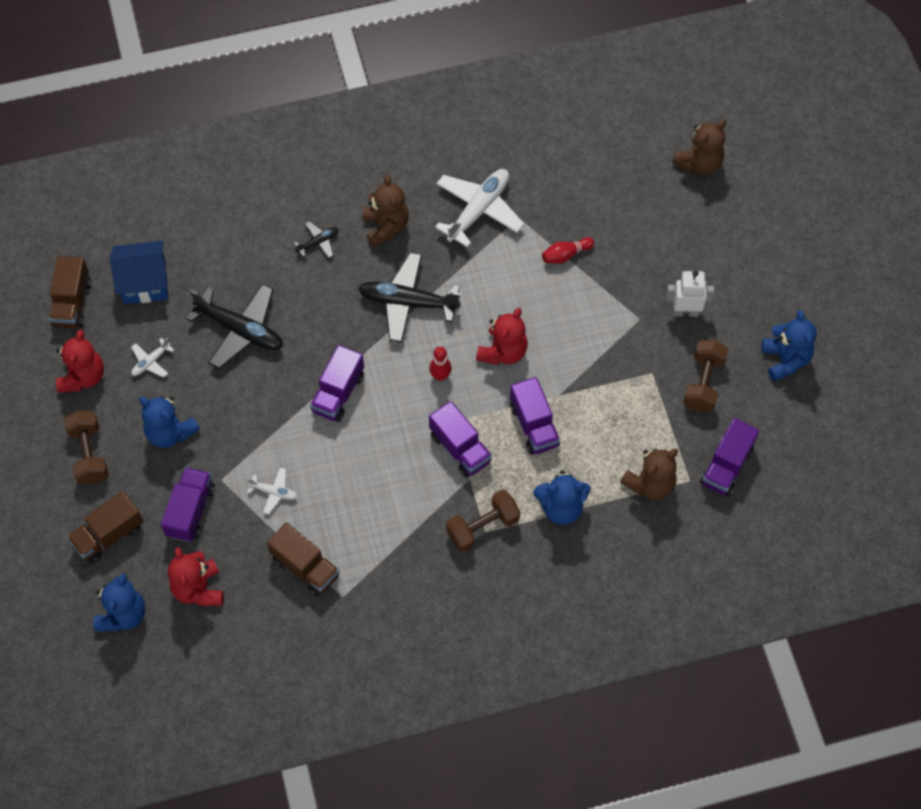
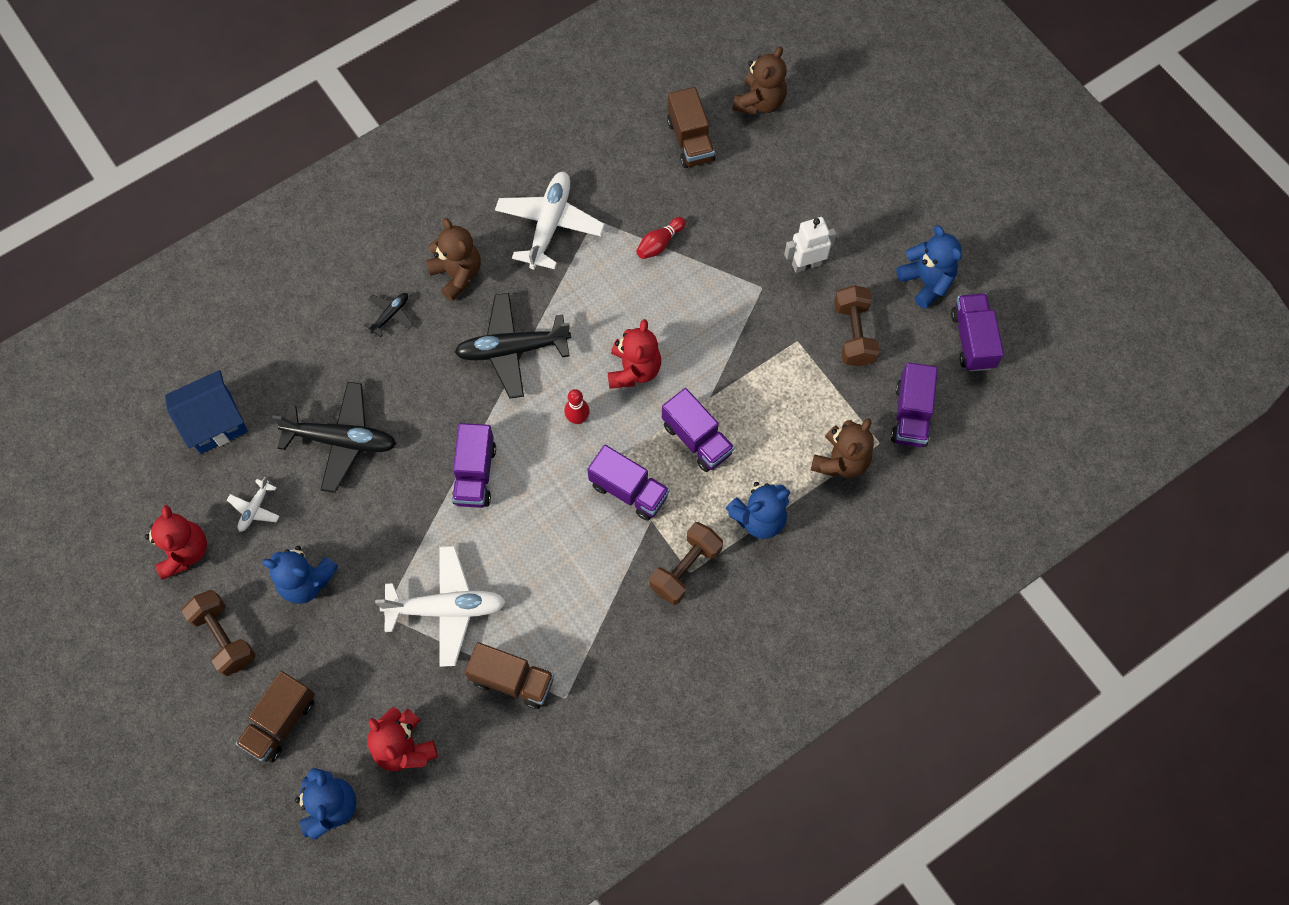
camera: 20 degrees left, 5 degrees up
(72, 303) = (141, 472): brown truck -> brown truck (690, 140)
(190, 511) = (362, 662): purple truck -> purple truck (972, 340)
(274, 492) = (446, 608): white plane -> white plane, size x2.10

